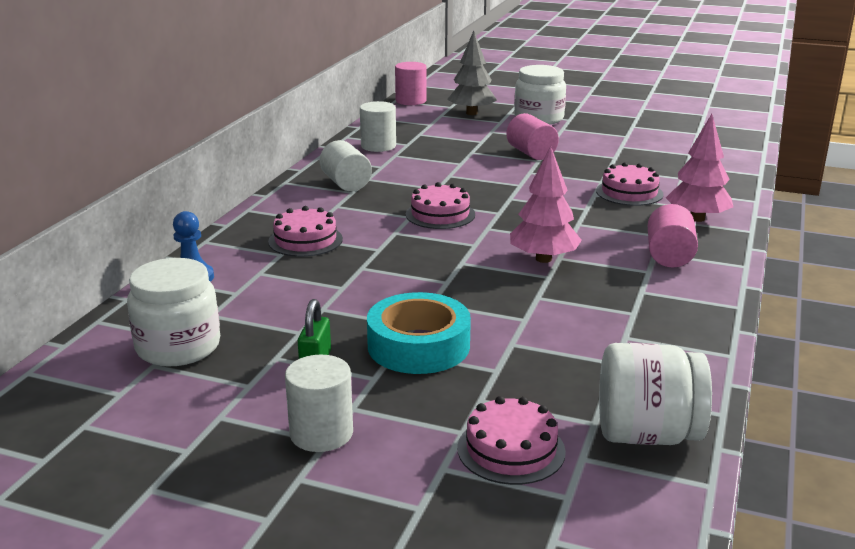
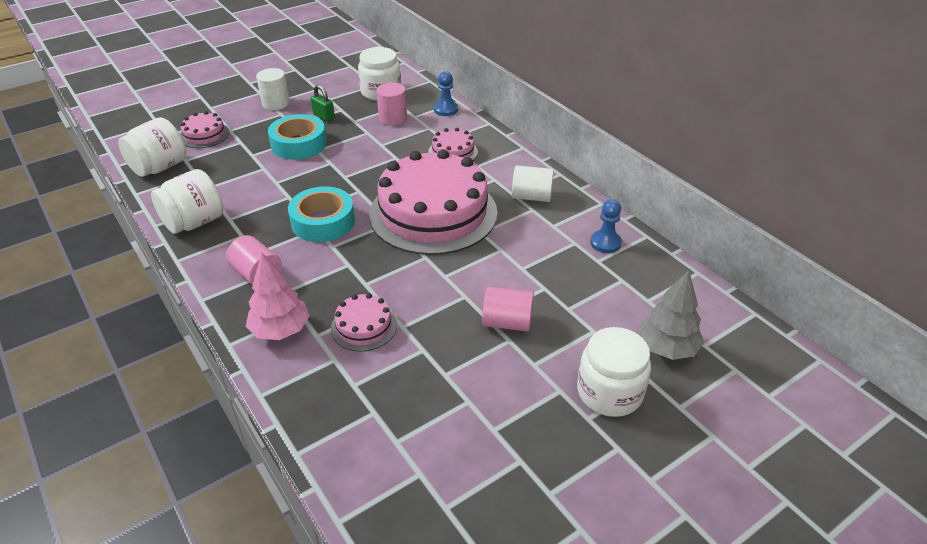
camera: 125 degrees right, 15 degrees up
(378, 146) = (605, 243): white cylinder -> blue pawn
(411, 101) = (746, 324): pink cylinder -> pink cylinder (393, 118)
(440, 214) = (433, 213): pink cake -> pink cake, size x2.31
(543, 259) = (323, 222): pink tree -> turquoise tape
(679, 331) = (194, 222): none -> white jar

